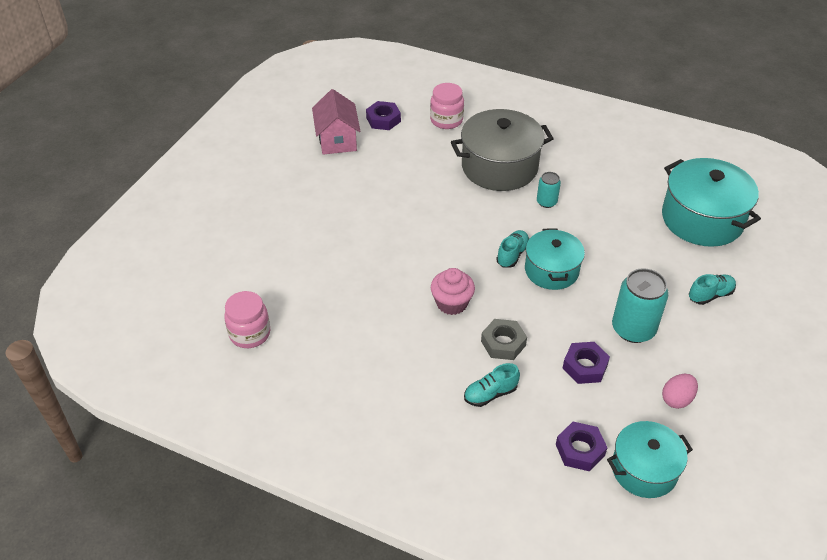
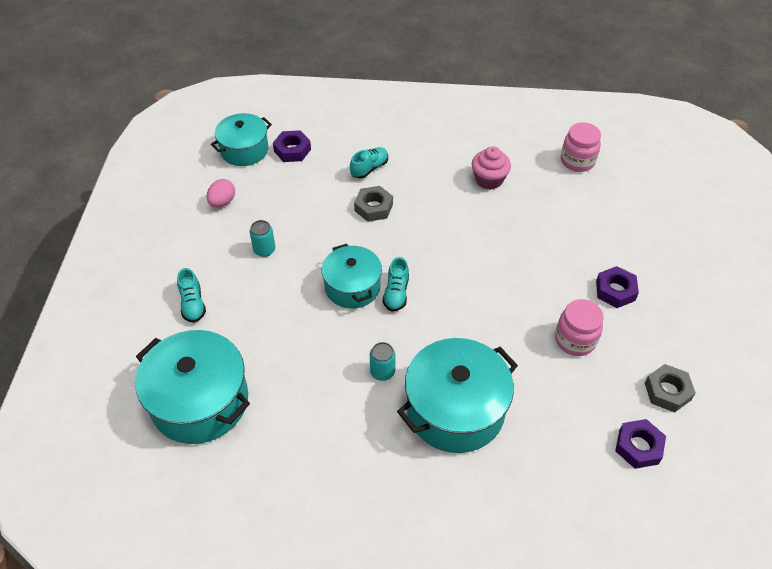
camera: 160 degrees right, 5 degrees up
(337, 140) = (667, 391): pink house -> grey nut
(446, 120) = (559, 474): pink jar -> pink jar (575, 340)
(451, 303) = (431, 229): pink cupcake -> pink cupcake (489, 180)
(499, 167) = (455, 410): grey pot -> turquoise pot
(585, 366) = (301, 207): purple nut -> purple nut (615, 291)
(633, 329) = (264, 250): turquoise can -> turquoise can, size x0.54
(710, 295) = (193, 304): turquoise shoe -> turquoise shoe turned 60 degrees counterclockwise

